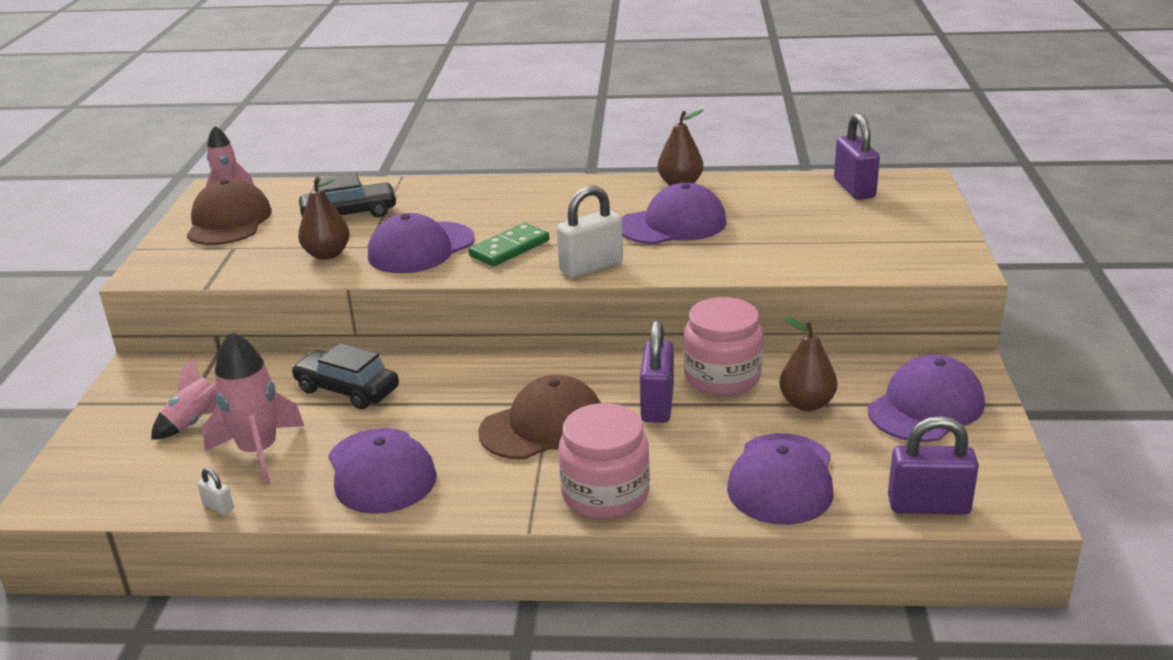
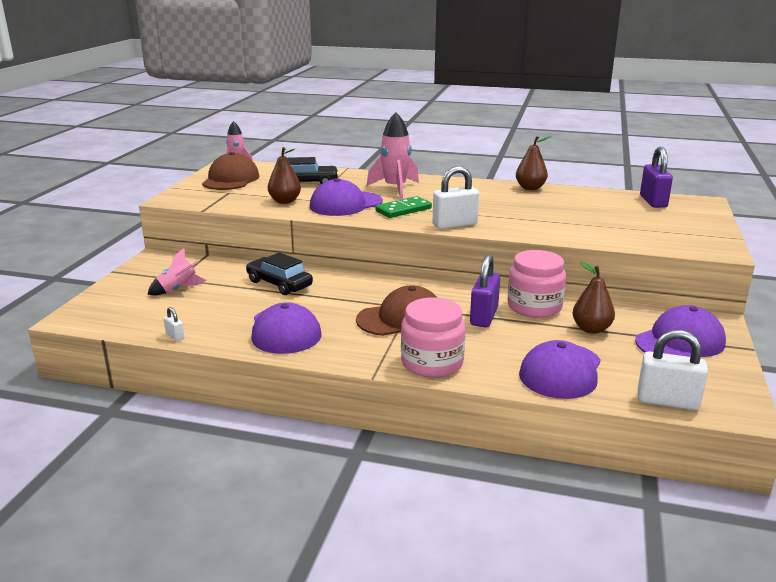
camera: 10 degrees right, 5 degrees down
(259, 452) = (211, 310): pink rocket -> pink rocket (395, 188)
(673, 224) = (518, 208): purple cap -> none
(928, 506) = (667, 401): purple padlock -> white padlock

